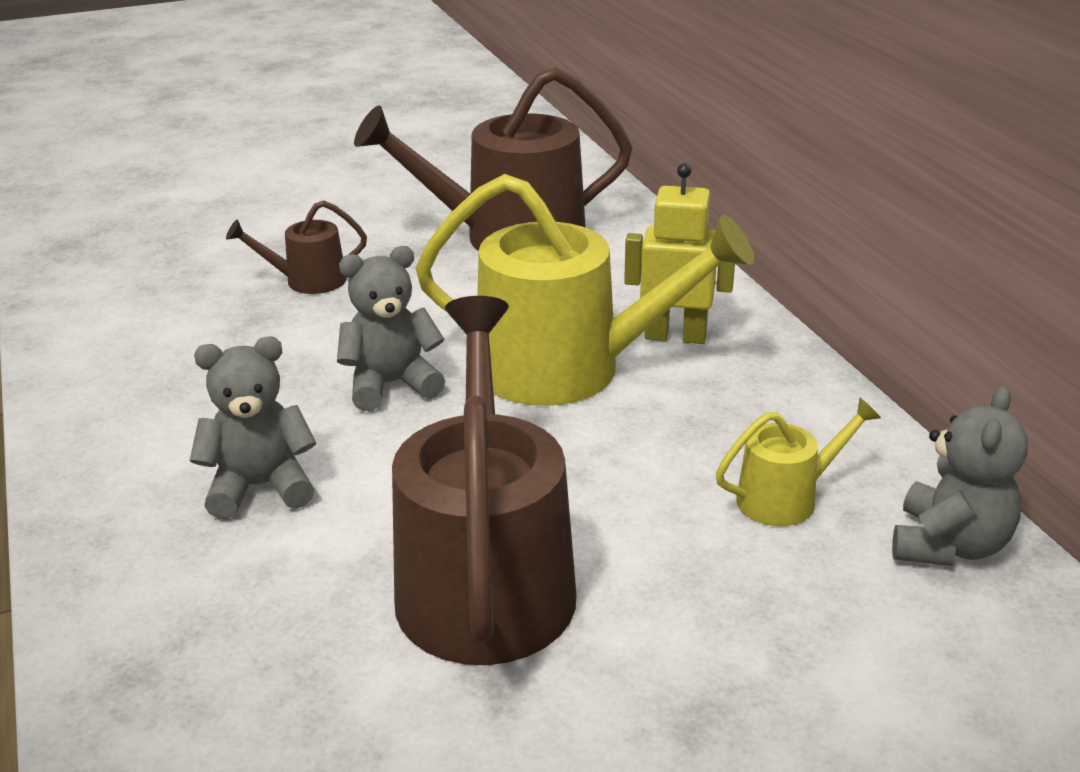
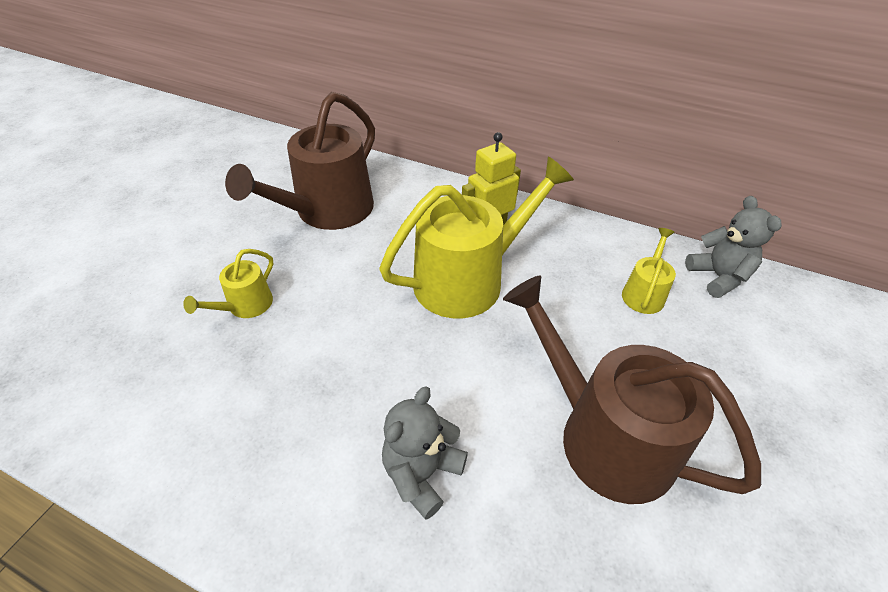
camera: 45 degrees left, 15 degrees up
(308, 281) = (246, 306): brown watering can -> yellow watering can
(391, 385) = (396, 348): grey teddy bear -> none

